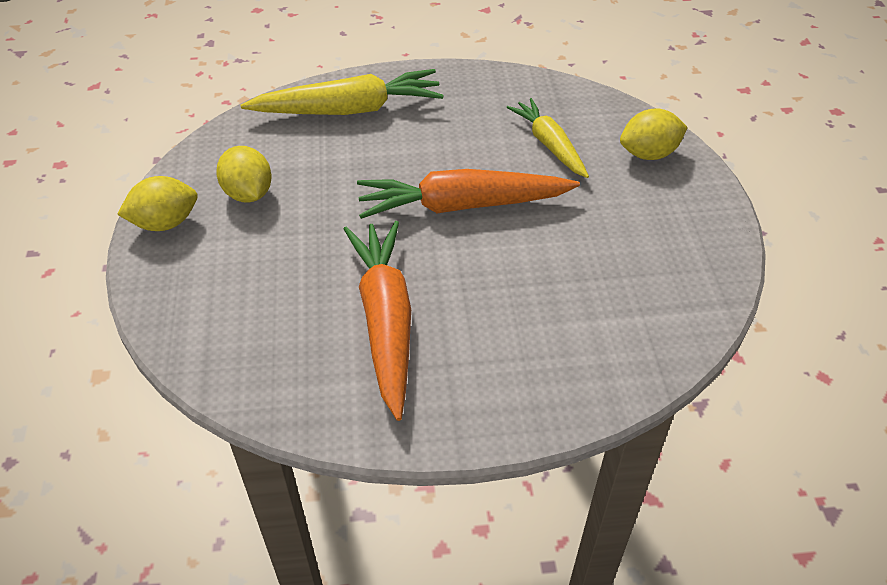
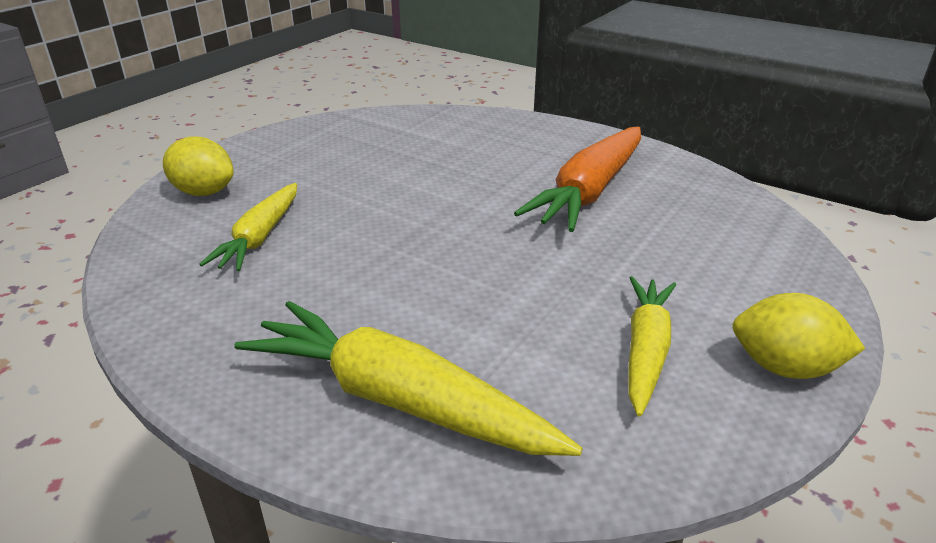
camera: 140 degrees left, 15 degrees down
(248, 193) = (645, 351): yellow lemon -> yellow carrot
(463, 205) = (421, 230): orange carrot -> none

